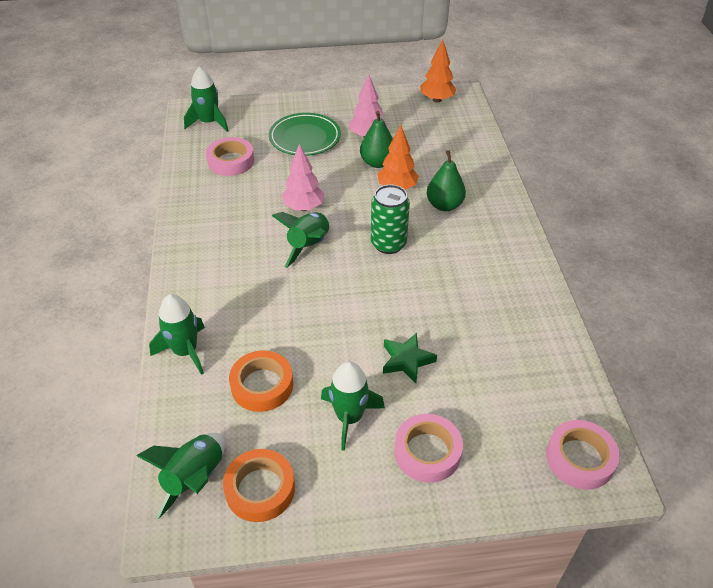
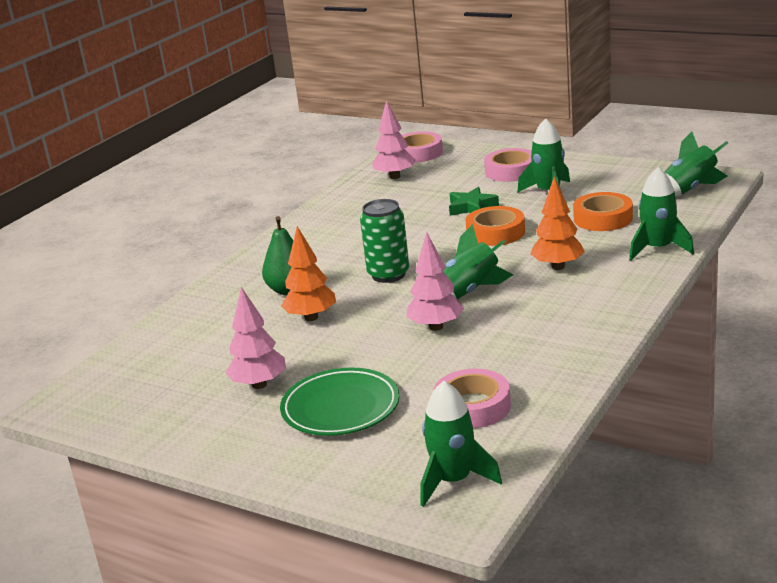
camera: 140 degrees left, 20 degrees down
(260, 489) = (643, 179): orange tape -> orange tape (495, 232)
(377, 162) = (294, 349): green pear -> none
(437, 100) = (102, 405): orange tree -> orange tree (558, 267)
(545, 391) = (395, 177): none -> pink tree

